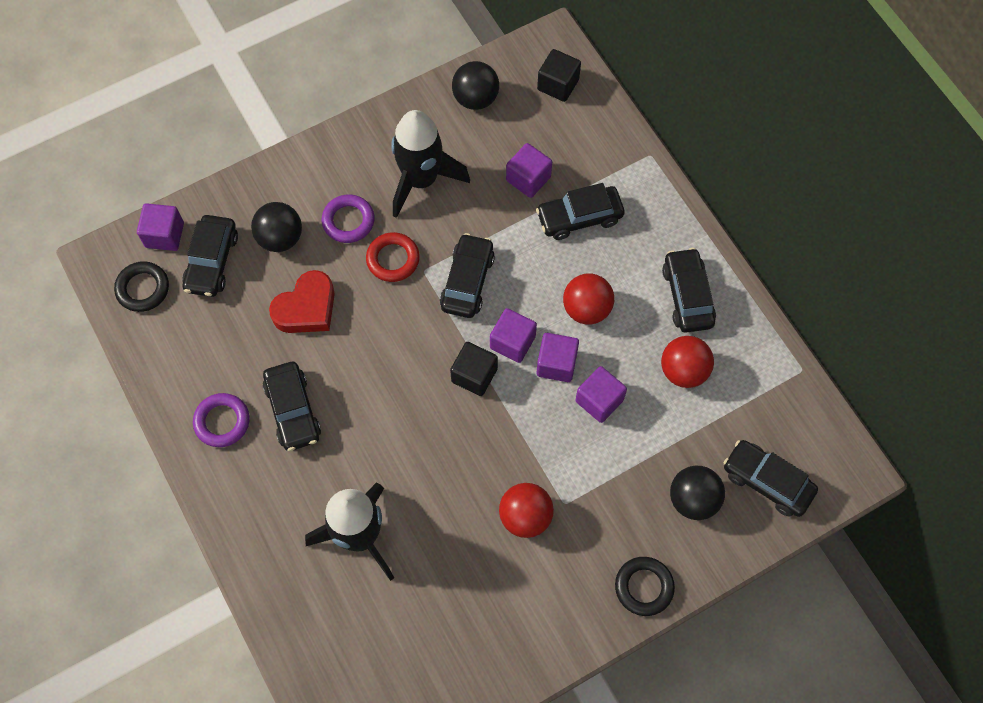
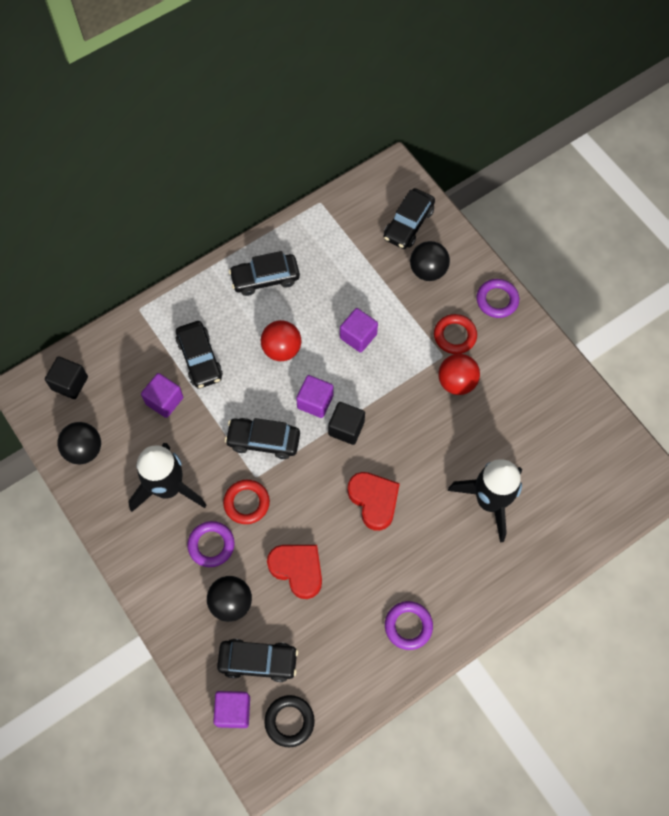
camera: 95 degrees left, 0 degrees up
(293, 410) = (392, 568): black car -> none
(377, 398) = (374, 501): none -> red heart
(556, 364) = (331, 368): purple cube -> none
(592, 523) = (455, 336): none -> red ring
(644, 587) = (497, 300): black ring -> purple ring
(683, 370) = (328, 279): red ball -> none

